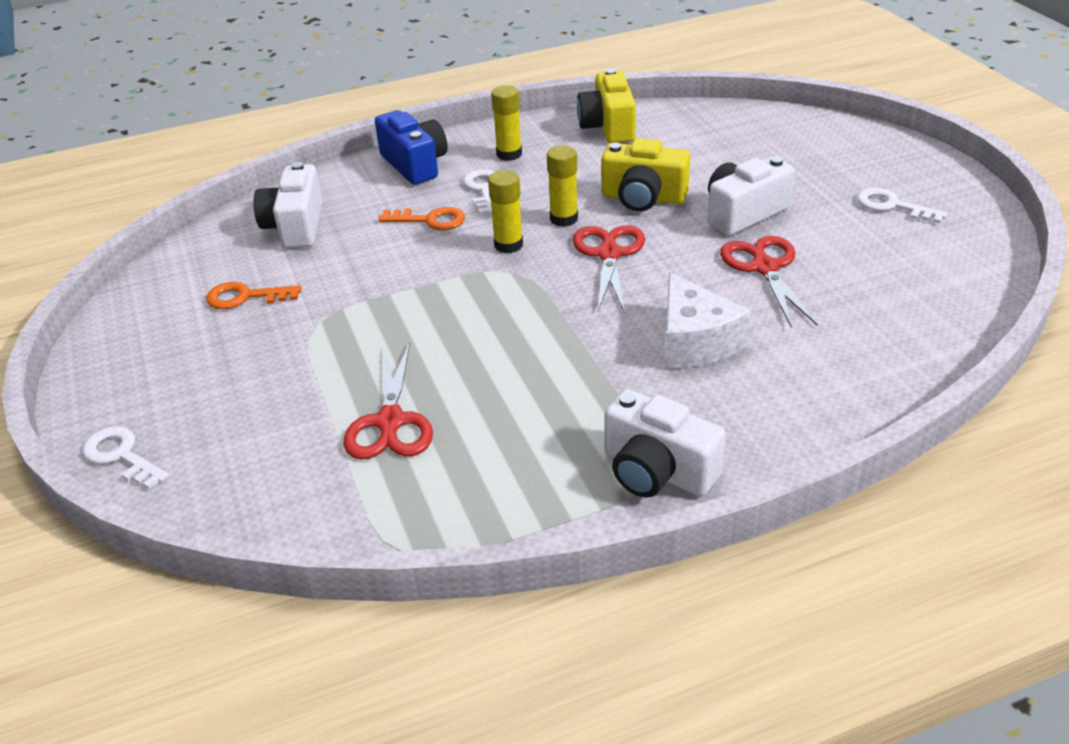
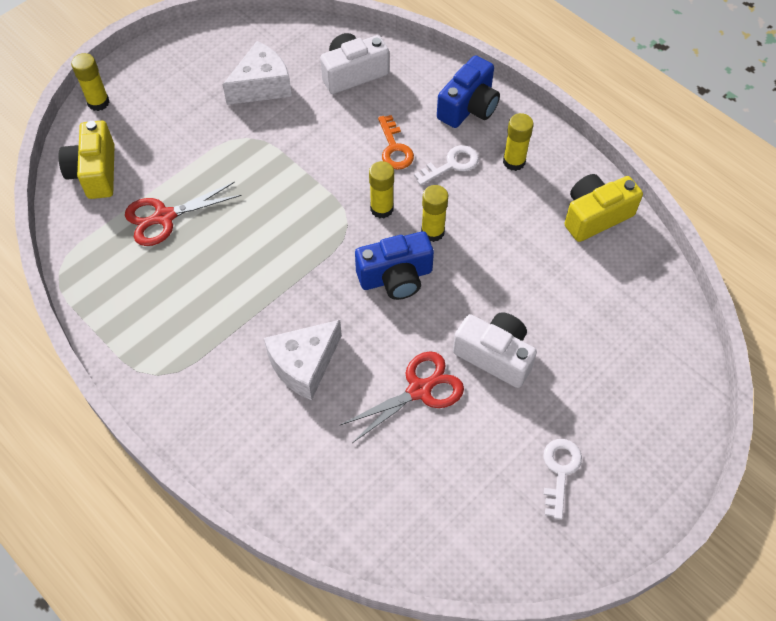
camera: 65 degrees right, 20 degrees up
(121, 455) = (98, 102): white key -> yellow glue stick
(245, 297) = (262, 86): orange key -> white cheese
(609, 254) = (396, 277): red scissors -> blue camera
(643, 198) = (487, 276): yellow camera -> yellow camera (95, 172)
(657, 471) = (160, 378): white camera -> none

